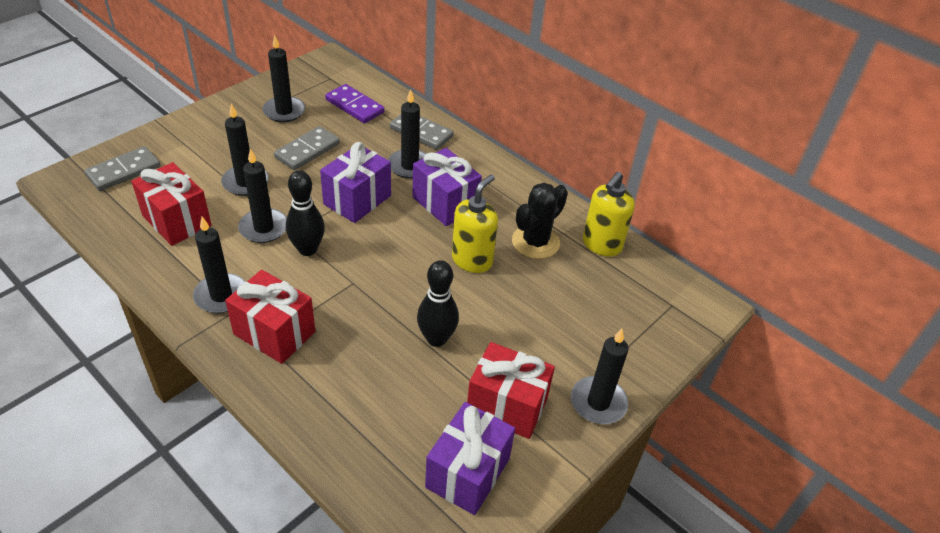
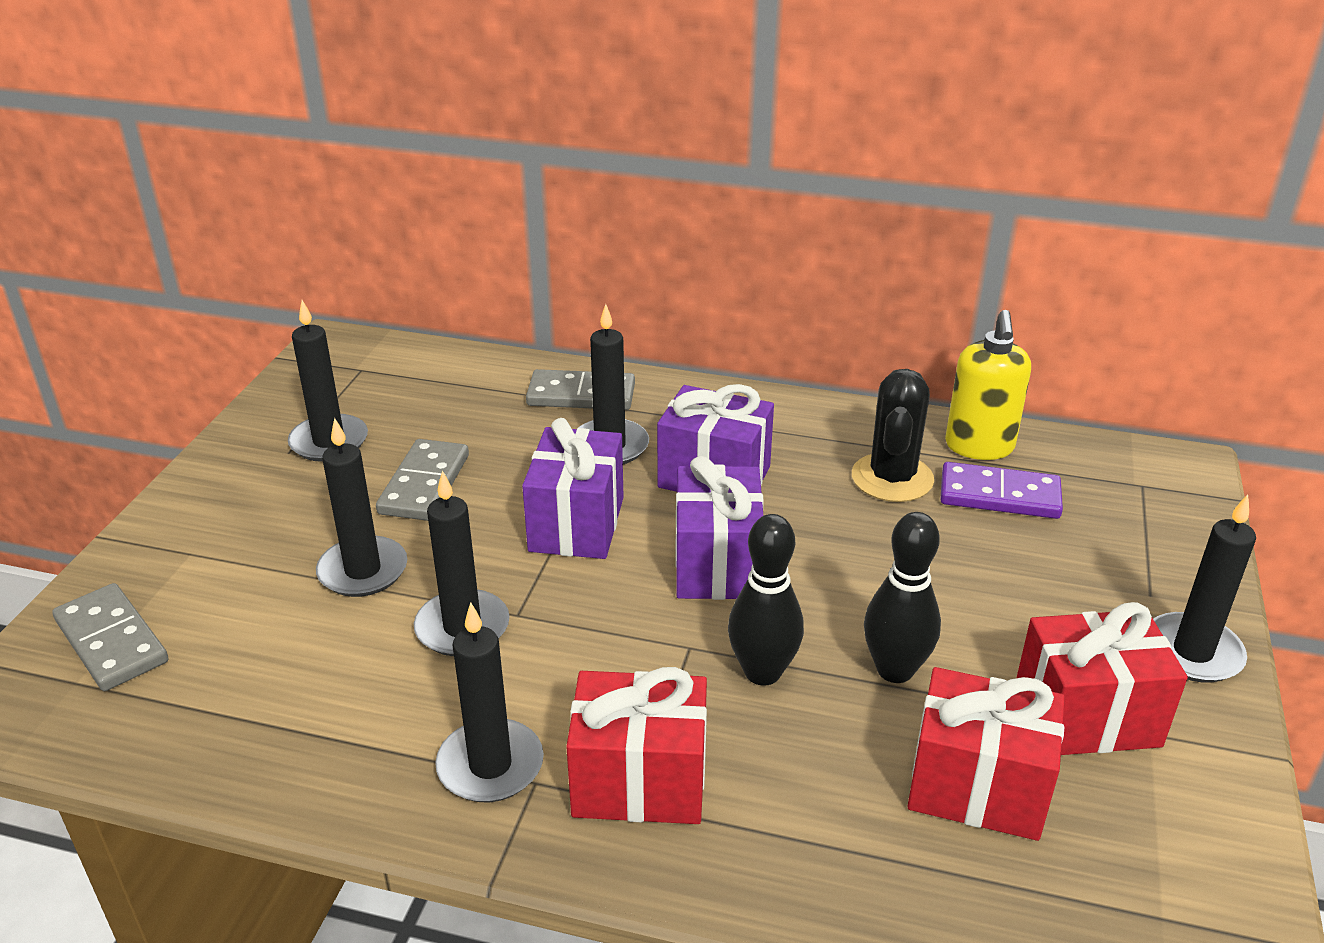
camera: 25 degrees left, 10 degrees down
(124, 171) = (112, 641): grey domino -> grey domino turned 60 degrees counterclockwise
(177, 221) = (293, 680): red gift -> red gift (977, 787)
(307, 249) = (568, 628): black bowling pin -> black bowling pin (762, 672)
(354, 106) = (441, 395): purple domino -> purple domino (999, 496)
(468, 473) = (1136, 841): purple gift -> purple gift (717, 564)
(472, 260) = (832, 538): yellow soap dispenser -> none

